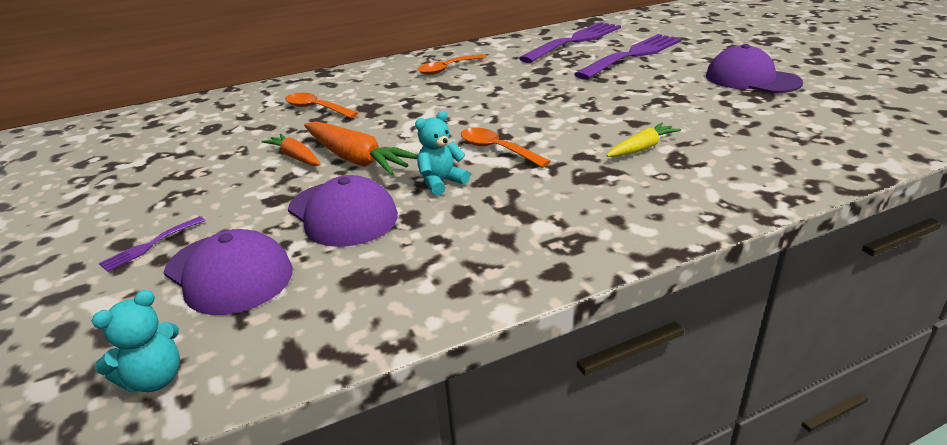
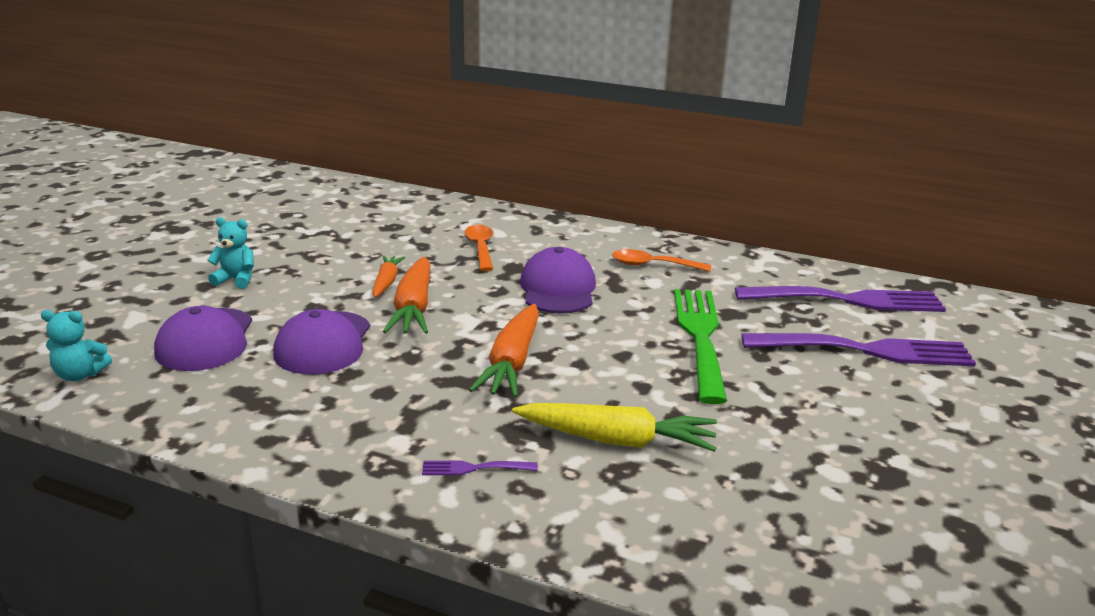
camera: 45 degrees right, 5 degrees down
(151, 245) = (212, 296): purple fork -> purple fork (474, 468)
(441, 183) = (418, 363): turquoise teddy bear -> turquoise teddy bear (236, 280)
(496, 149) = (512, 363): orange spoon -> orange carrot
(556, 86) = (700, 338): none -> green fork
(642, 148) = (617, 440): yellow carrot -> yellow carrot, size x1.70
(751, 79) = (924, 455): purple cap -> purple cap (558, 289)

